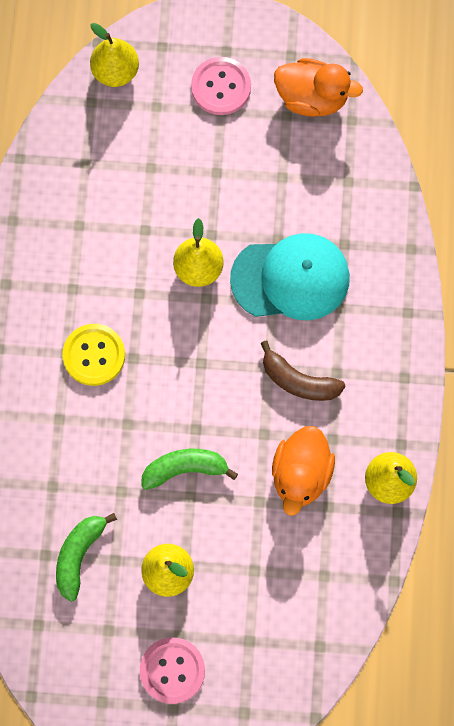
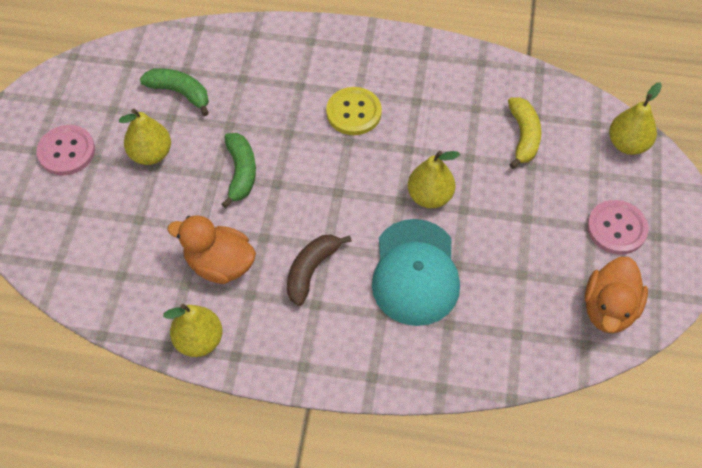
camera: 95 degrees right, 15 degrees down
(113, 175) = (523, 136): none -> yellow banana

